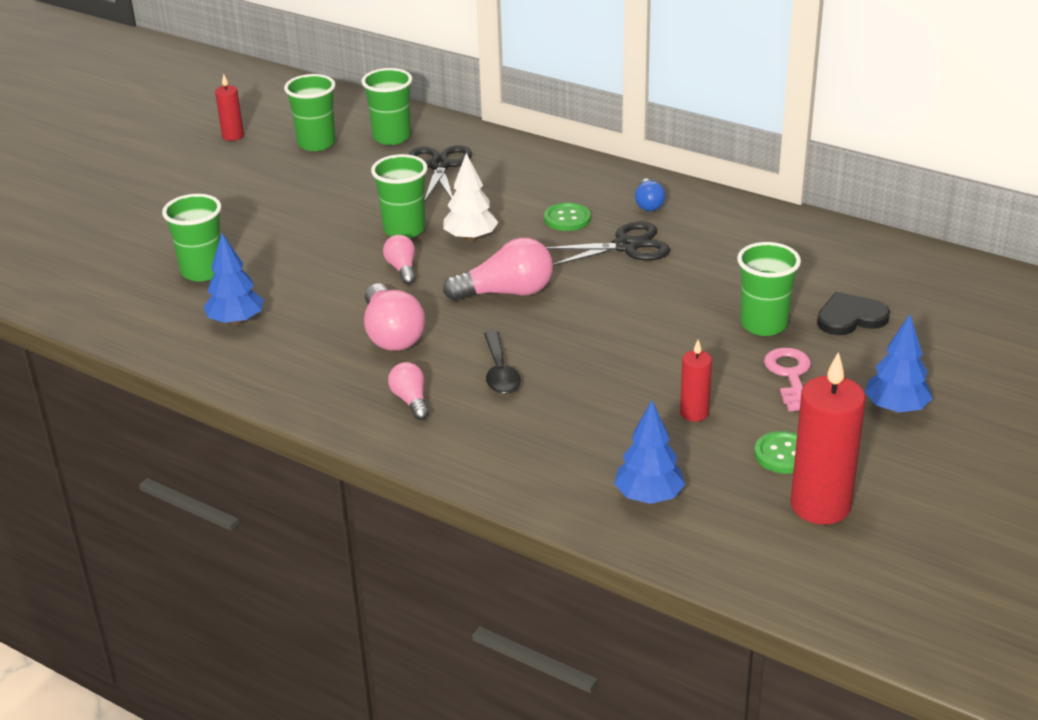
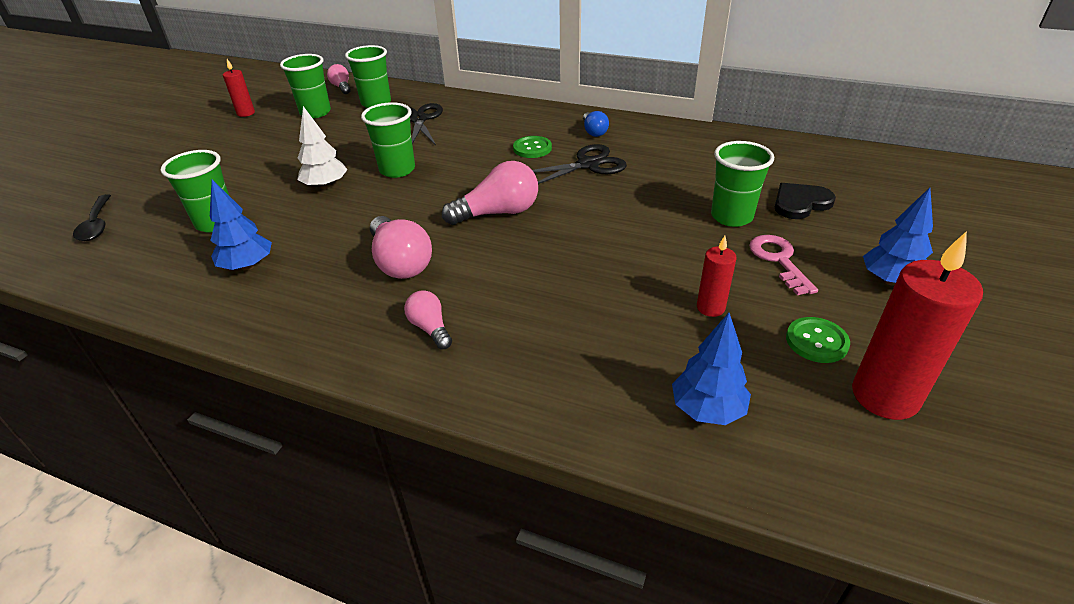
camera: 10 degrees left, 5 degrees up
(402, 269) = (401, 202): pink light bulb -> pink light bulb (342, 87)
(471, 238) = (456, 171): white tree -> white tree (326, 186)
(500, 372) = (512, 288): black spoon -> black spoon (97, 225)

